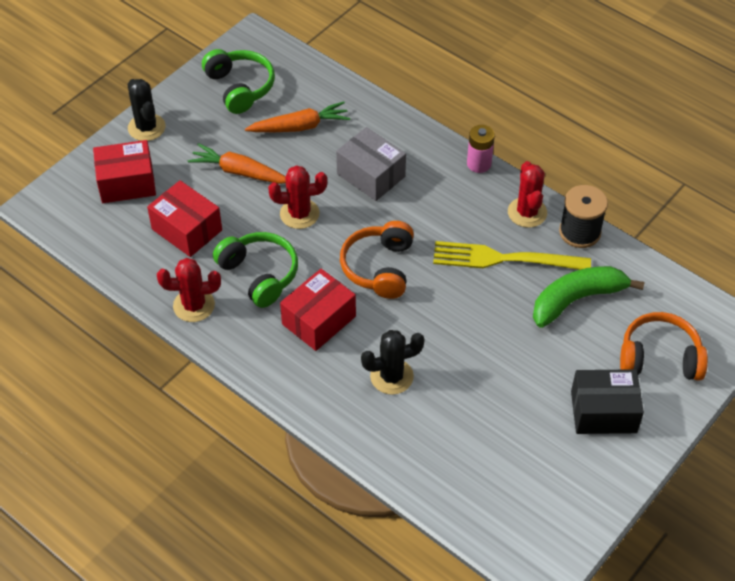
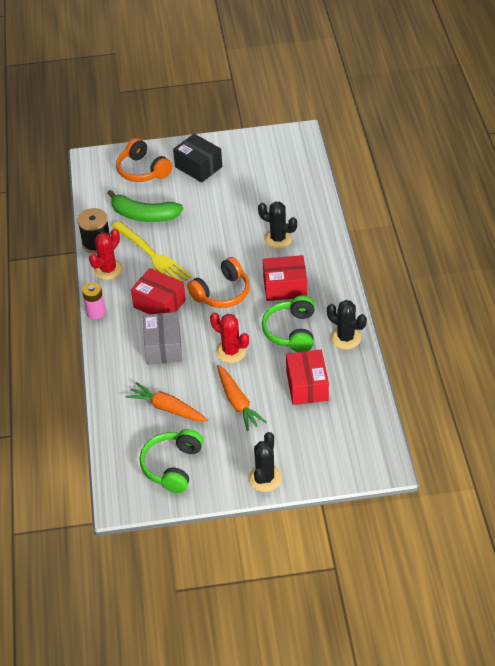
camera: 135 degrees left, 5 degrees down
(127, 183) = (315, 444): red box -> red box (159, 304)
(194, 305) = (345, 338): red cactus -> black cactus

